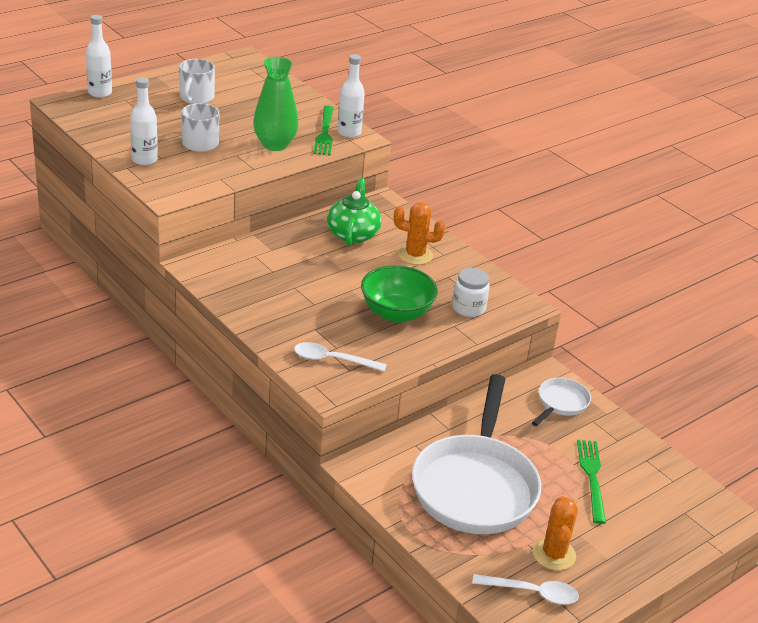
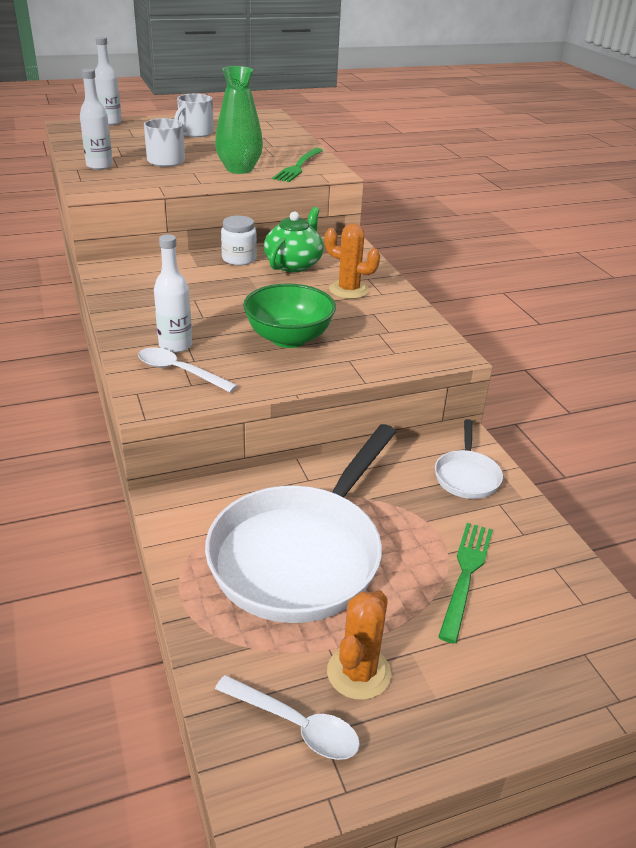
camera: 20 degrees right, 0 degrees up
(349, 133) = (324, 169): white bottle -> white bottle (175, 345)
(468, 308) = (378, 346): white jar -> white jar (239, 259)
(561, 403) = (466, 476): white pan -> white pan turned 135 degrees clockwise

